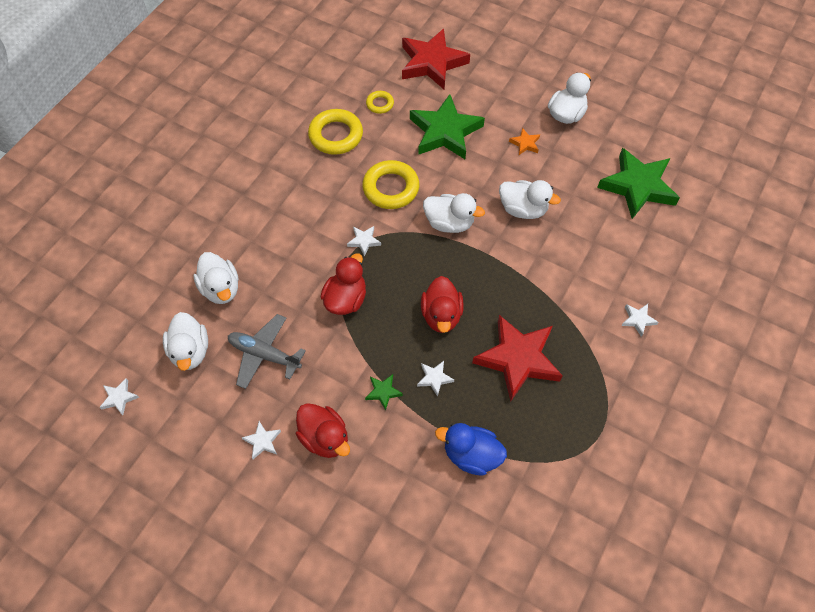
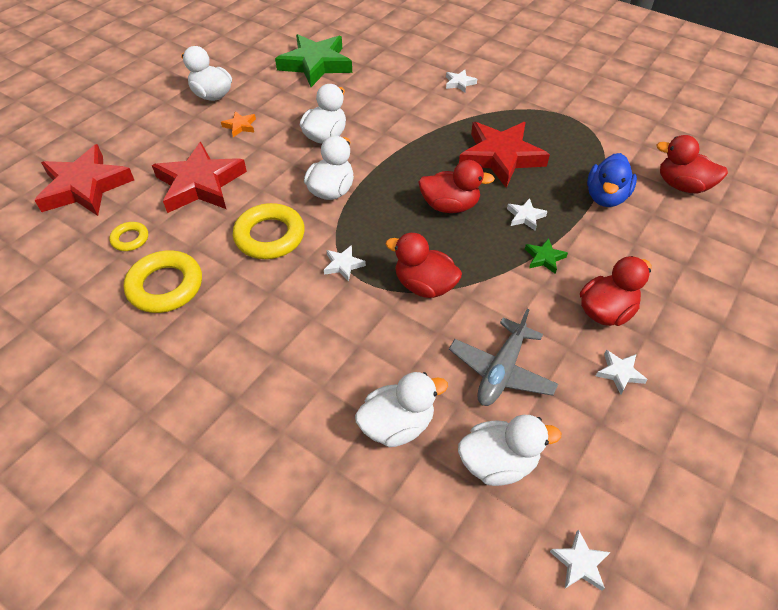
camera: 85 degrees left, 10 degrees down
(445, 132) = (200, 184): green star -> red star
(500, 537) = (682, 186): none -> red duck

